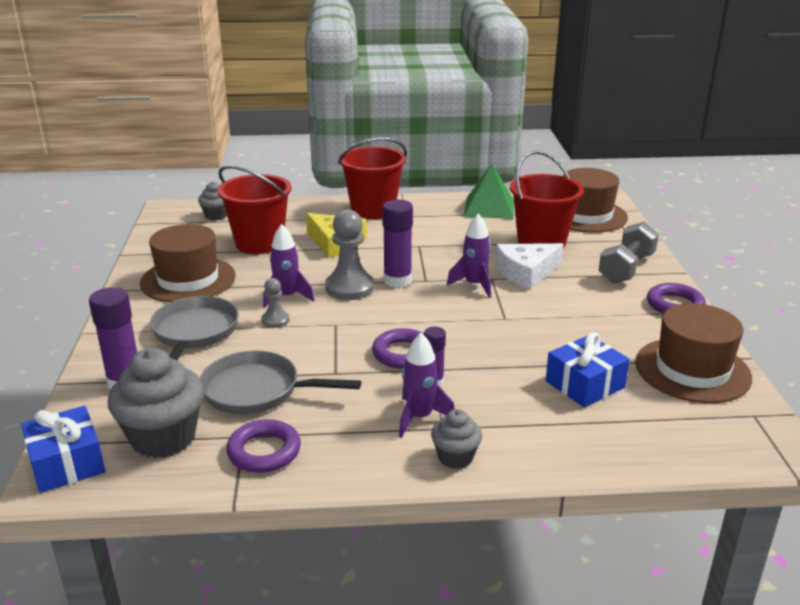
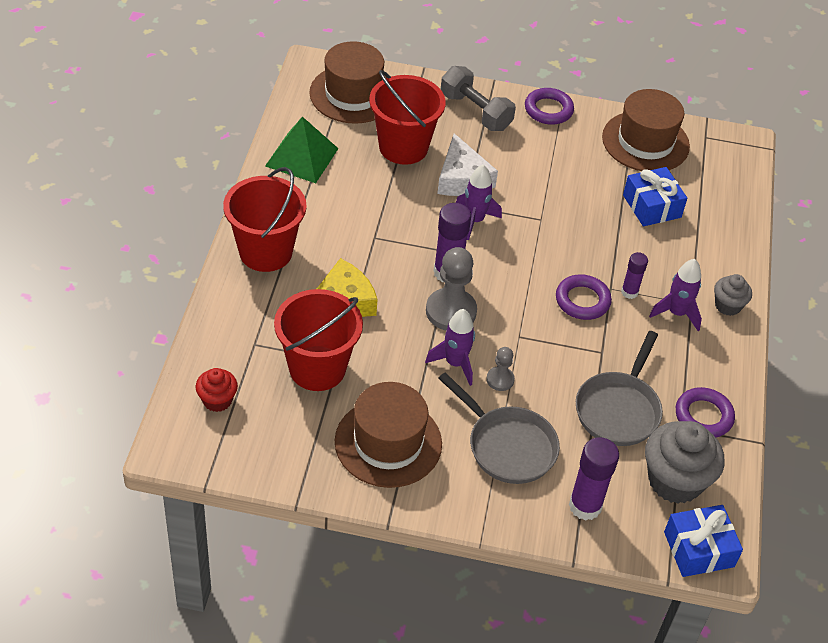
camera: 80 degrees left, 20 degrees up
(194, 333) = (507, 446): grey pan -> grey pan turned 150 degrees counterclockwise
(216, 215) = (217, 400): grey cupcake -> red cupcake

